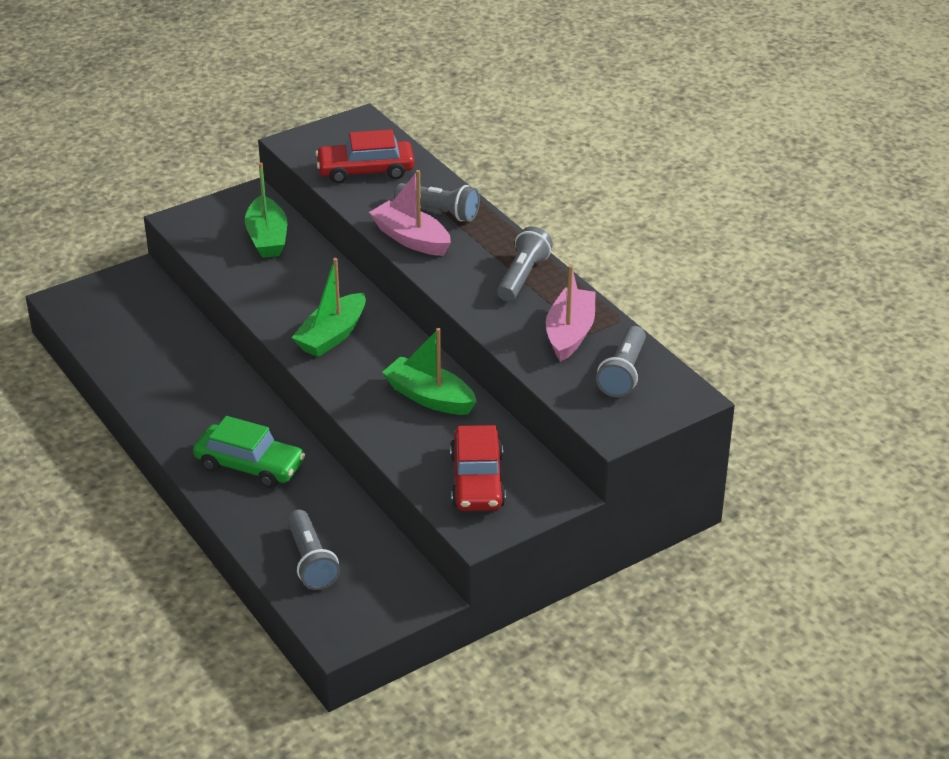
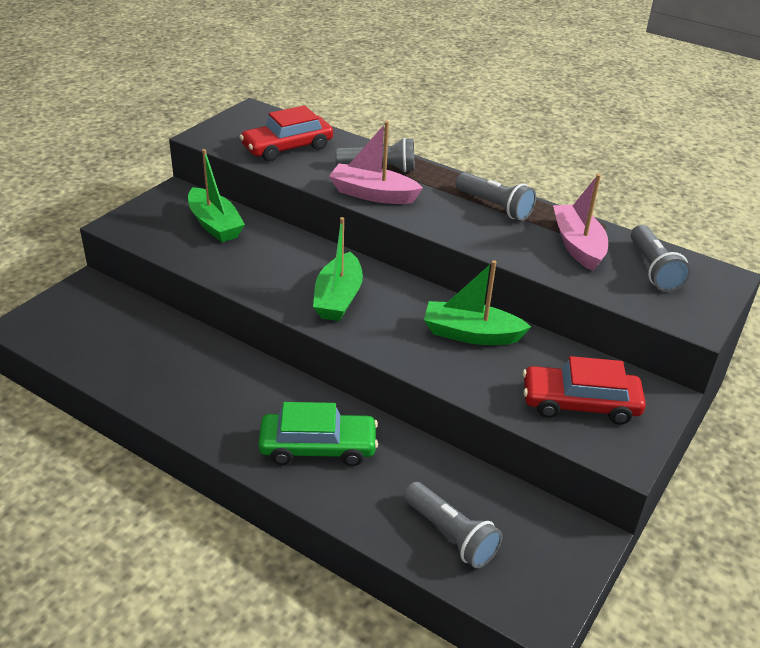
camera: 25 degrees left, 0 degrees up
(477, 481) = (580, 403): red car -> red car turned 120 degrees clockwise
(522, 276) = (495, 207): grey flashlight -> grey flashlight turned 135 degrees clockwise

